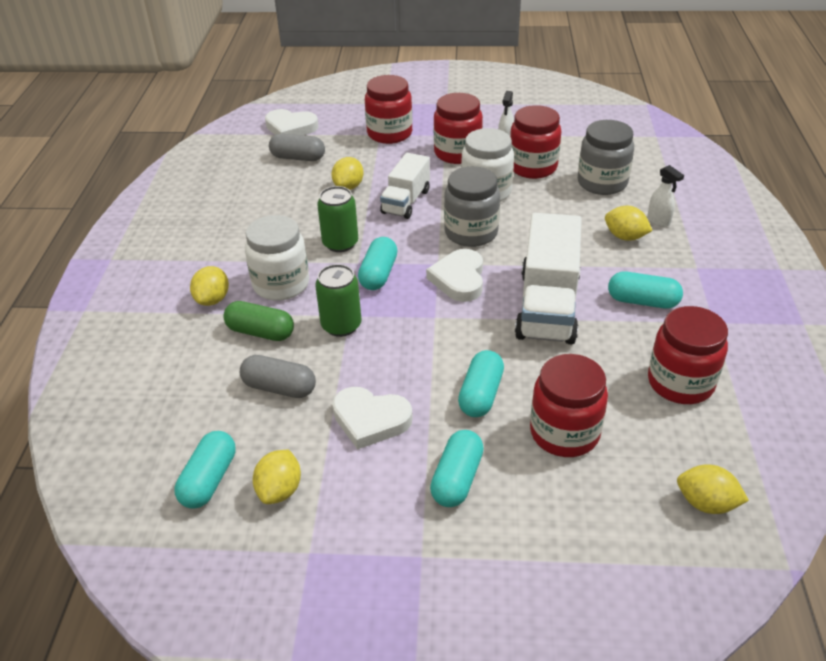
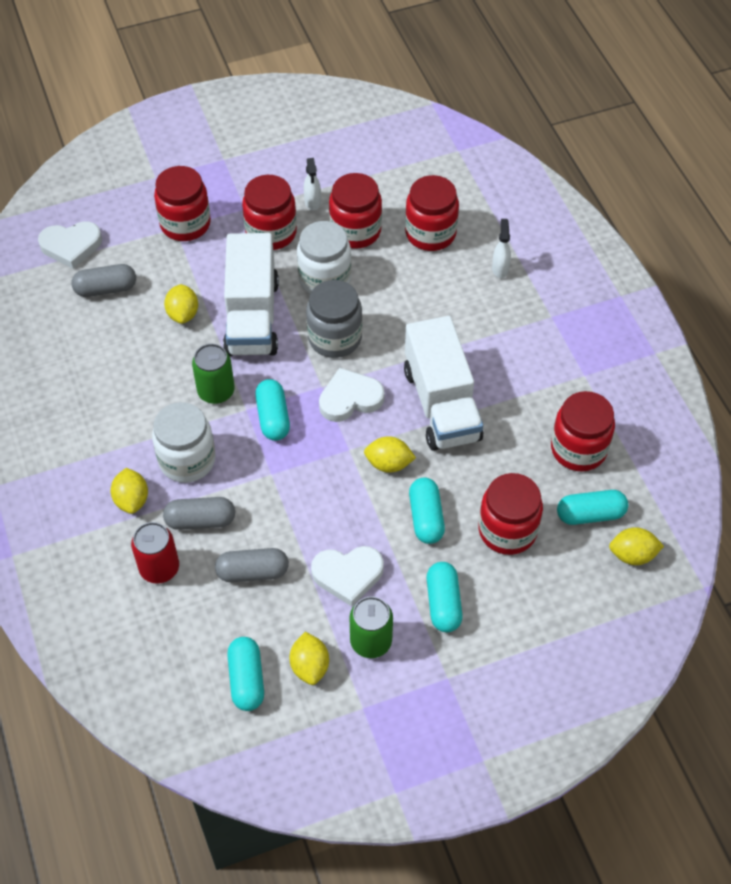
camera: 25 degrees left, 15 degrees up
(197, 358) = (159, 568): none -> red can
(260, 332) = (200, 520): green capsule -> grey capsule
(341, 325) = (270, 487): green can -> green can (371, 641)
(406, 201) = (252, 317): white truck -> white truck, size x1.63
(459, 279) = (350, 398): white heart -> white heart turned 90 degrees clockwise
(602, 183) = (430, 233): grey jar -> red jar
(625, 237) = (477, 299): yellow lemon -> yellow lemon (389, 464)
(642, 301) = (519, 372): turquoise capsule -> turquoise capsule (590, 514)
(659, 221) = (500, 269): white spray bottle -> white spray bottle turned 120 degrees counterclockwise

